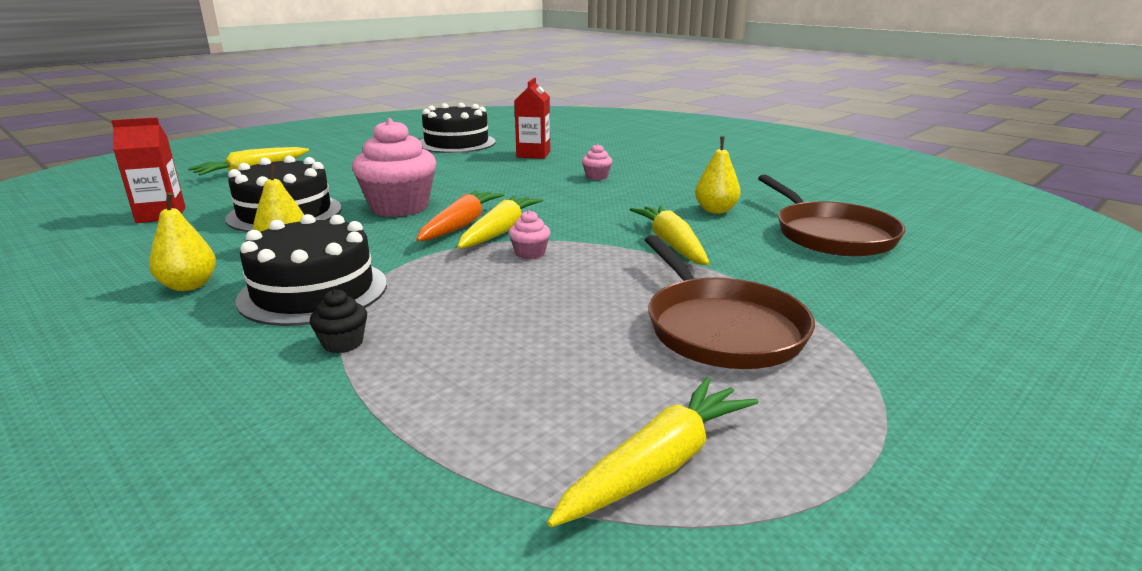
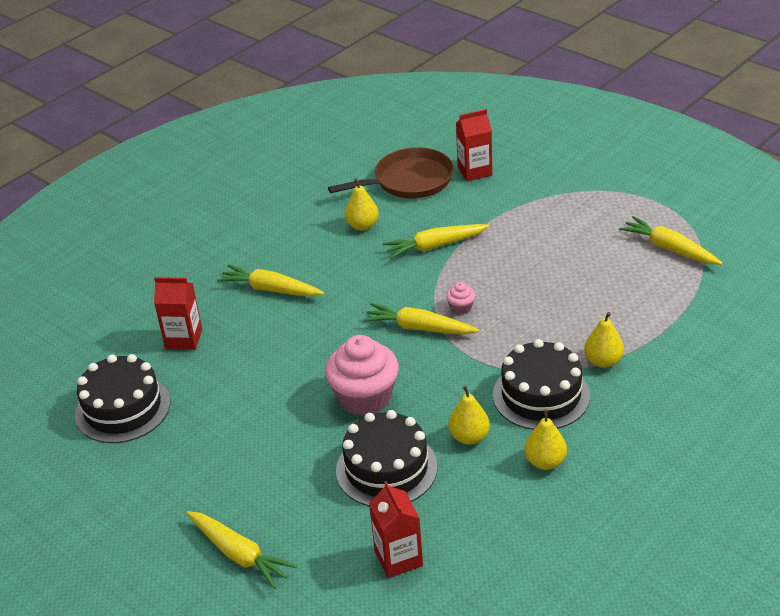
camera: 90 degrees left, 15 degrees up
(343, 343) = (603, 361): black cupcake -> yellow pear
(461, 225) = (407, 351): orange carrot -> none
(596, 177) = (270, 289): pink cupcake -> yellow carrot
(721, 328) = (552, 230): brown pan -> none
(882, 276) = (474, 171): none -> red carton

